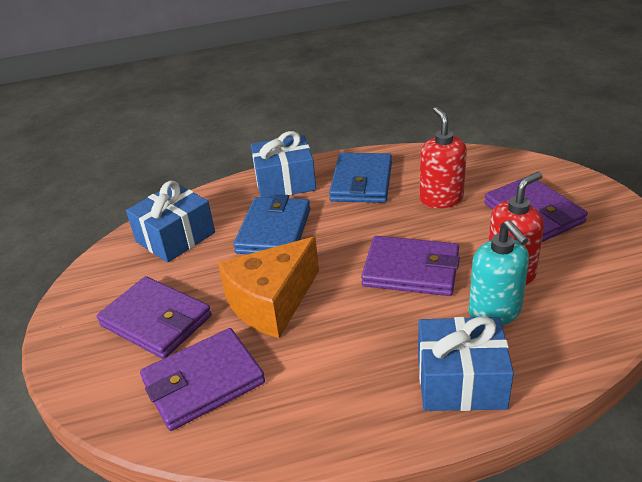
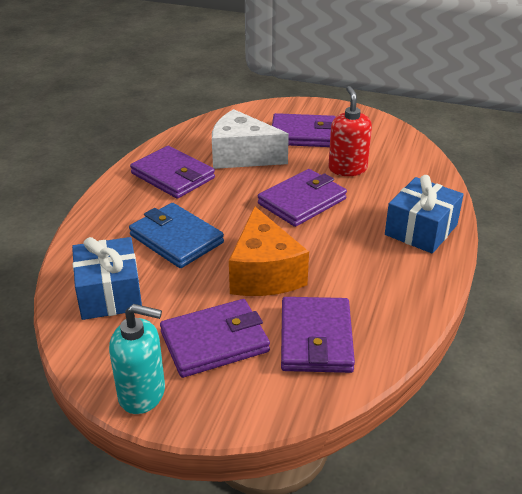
camera: 60 degrees left, 0 degrees up
(285, 182) = (116, 208): blue gift -> none
(361, 182) = (173, 176): blue wallet -> purple wallet
(441, 199) = (242, 156): red soap dispenser -> white cheese
(495, 312) = (376, 191): turquoise soap dispenser -> turquoise soap dispenser (142, 394)

